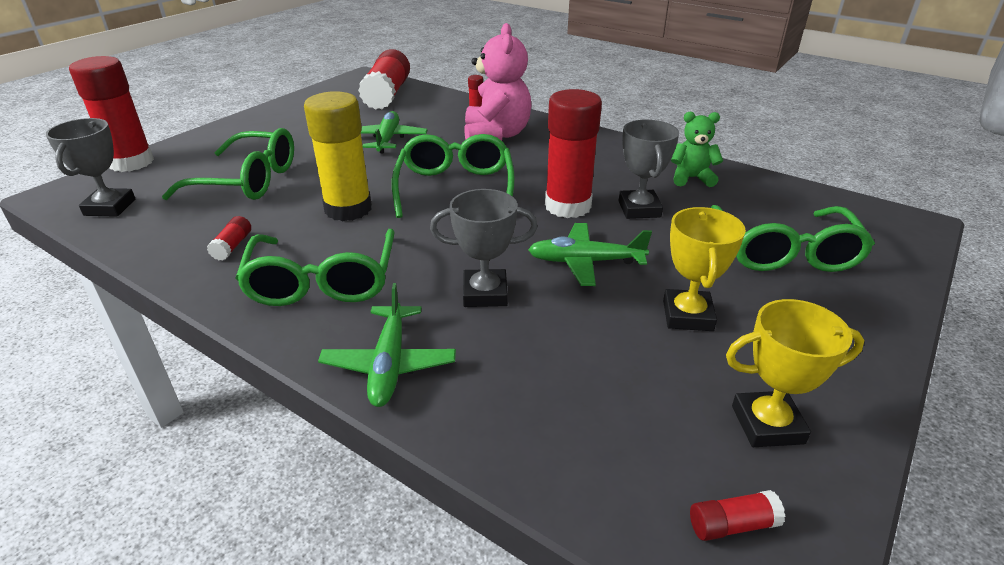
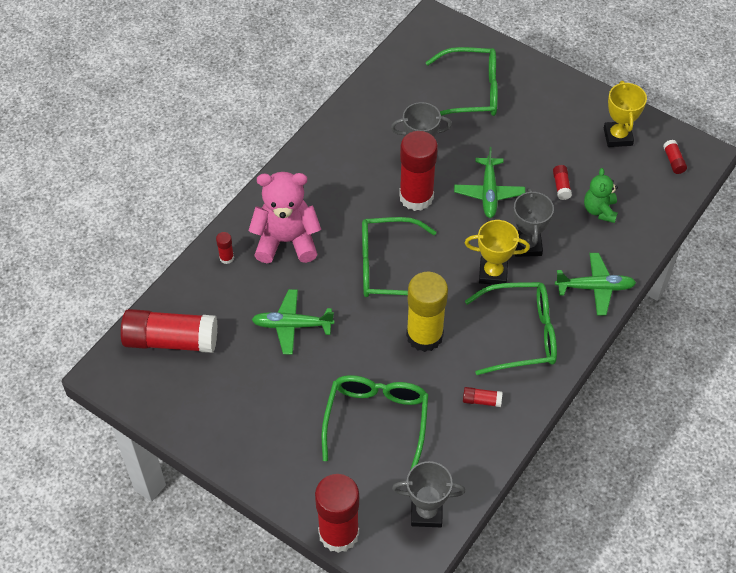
camera: 90 degrees left, 20 degrees up
(614, 336) = (561, 186): none -> red glue stick
(687, 315) = (539, 151): yellow trophy -> yellow trophy (493, 273)
(691, 178) = (371, 119): green teddy bear -> green teddy bear (599, 210)

